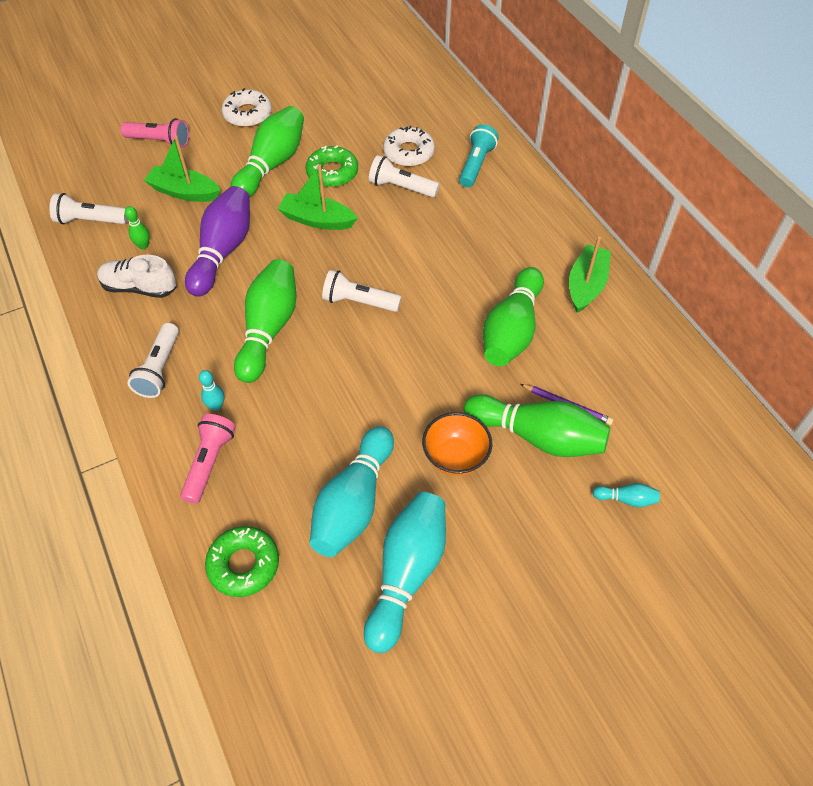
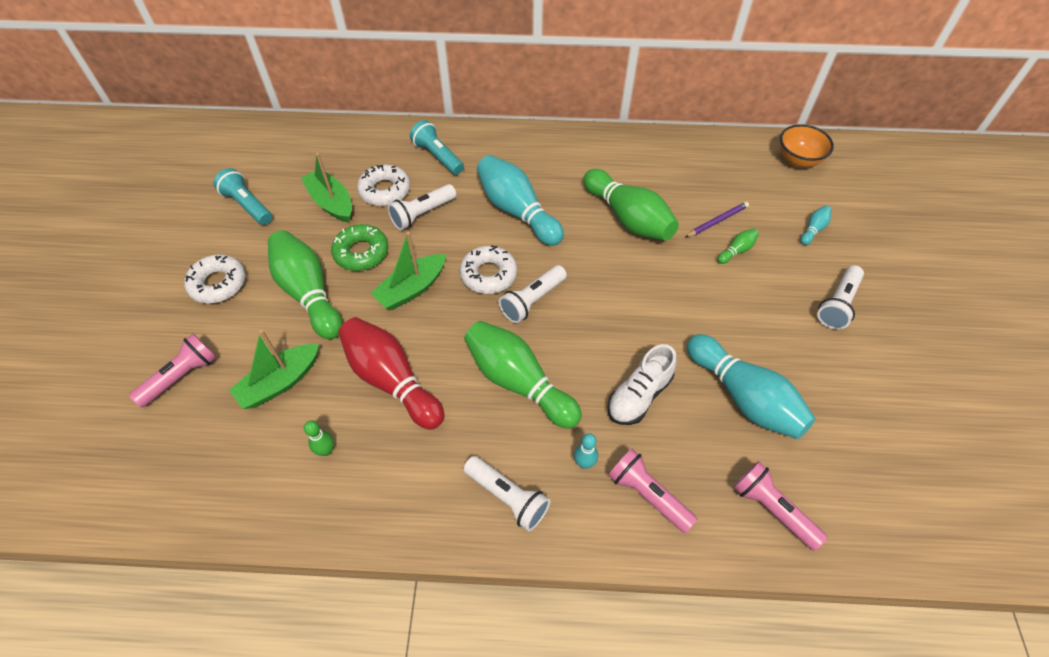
camera: 60 degrees left, 0 degrees up
(90, 221) = (243, 492): white flashlight -> white flashlight (837, 304)
(139, 287) = (384, 476): white shoe -> white shoe (639, 395)
(223, 251) = (392, 380): purple bowling pin -> red bowling pin
(243, 564) = (772, 509): green donut -> pink flashlight
(331, 87) = (247, 205): none -> turquoise flashlight
(367, 260) = (488, 274): none -> white donut
(407, 573) = (826, 389): turquoise bowling pin -> turquoise bowling pin (517, 211)
(455, 457) = (731, 309): orange bowl -> orange bowl (798, 160)
(537, 436) = (736, 251): green bowling pin -> green bowling pin, size x0.42
(586, 285) = (612, 156): green boat -> green boat (331, 202)

